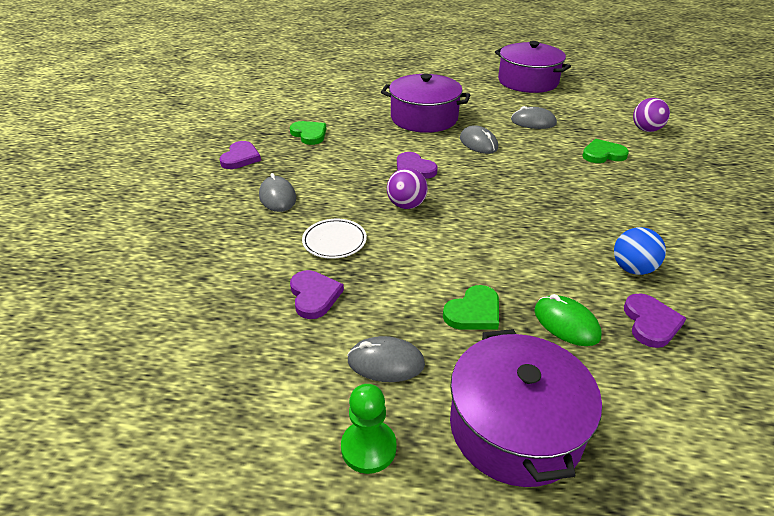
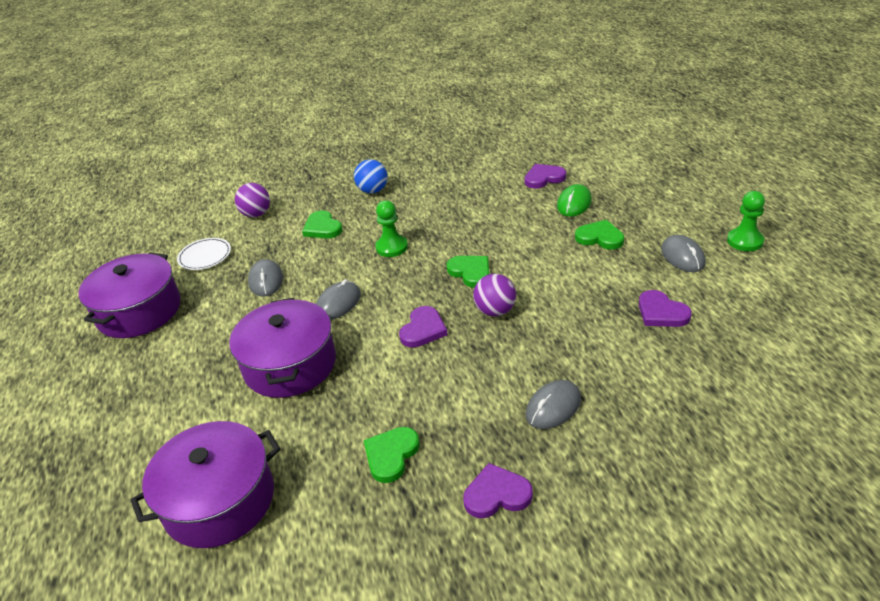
camera: 110 degrees left, 0 degrees up
(314, 296) = (661, 312): purple heart -> purple heart turned 90 degrees counterclockwise
(334, 241) = (586, 332): white plate -> white plate (205, 256)
(473, 209) = (470, 272): none -> green heart
(515, 427) = (673, 202): purple pot -> purple pot (219, 500)
(546, 180) = (391, 247): none -> green pawn
(632, 269) = (493, 191): blue ball -> blue ball (373, 190)

